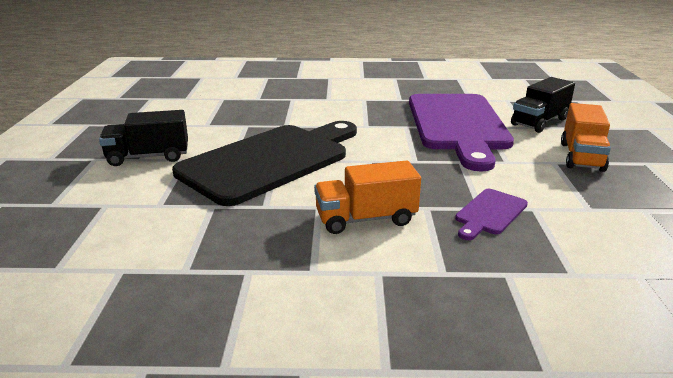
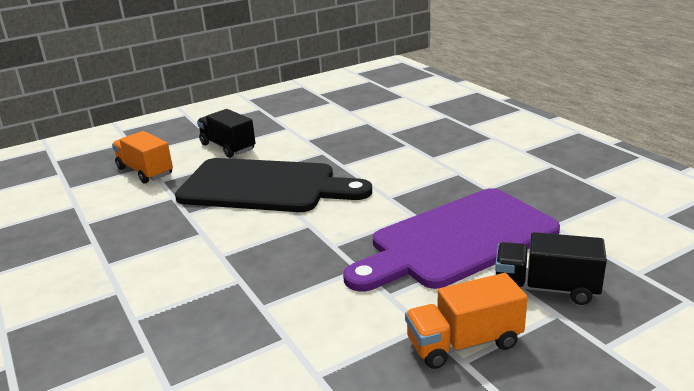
camera: 60 degrees right, 0 degrees up
(366, 219) = (196, 259): orange truck -> orange truck (145, 171)
(490, 213) = (254, 315): purple cutting board -> none

